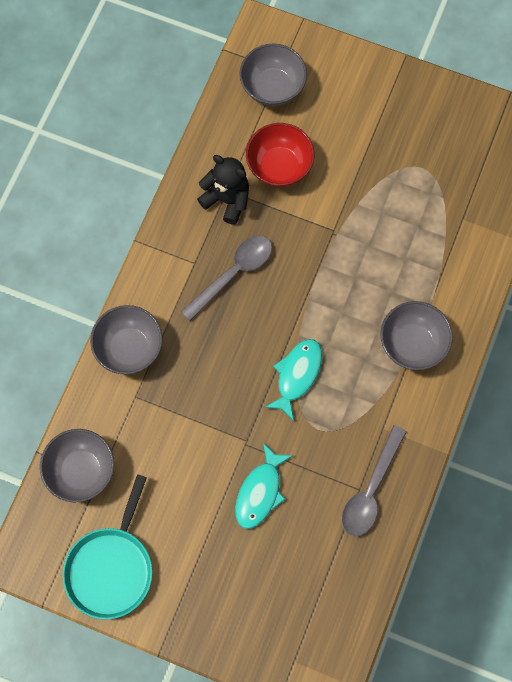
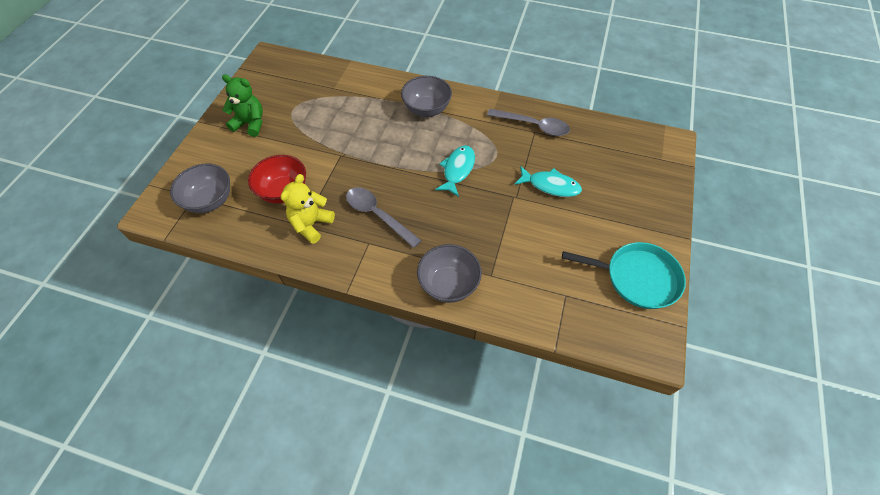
camera: 95 degrees left, 15 degrees down
(81, 470) = (563, 310): grey bowl -> none
(227, 200) = (311, 224): black teddy bear -> yellow teddy bear
(297, 375) = (457, 170): turquoise fish -> turquoise fish turned 90 degrees clockwise
(397, 118) = (250, 124): none -> green teddy bear

